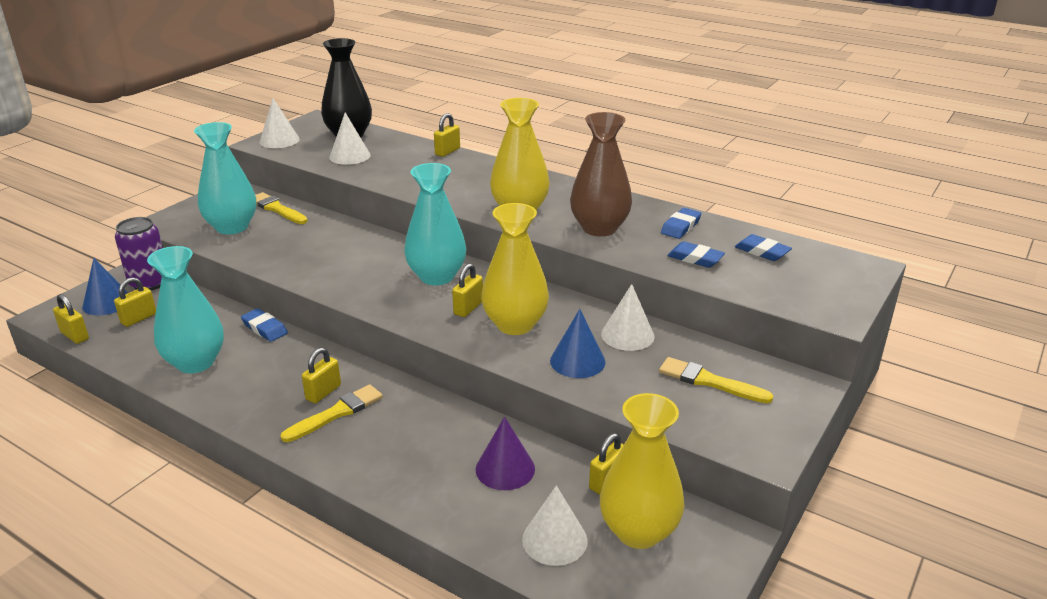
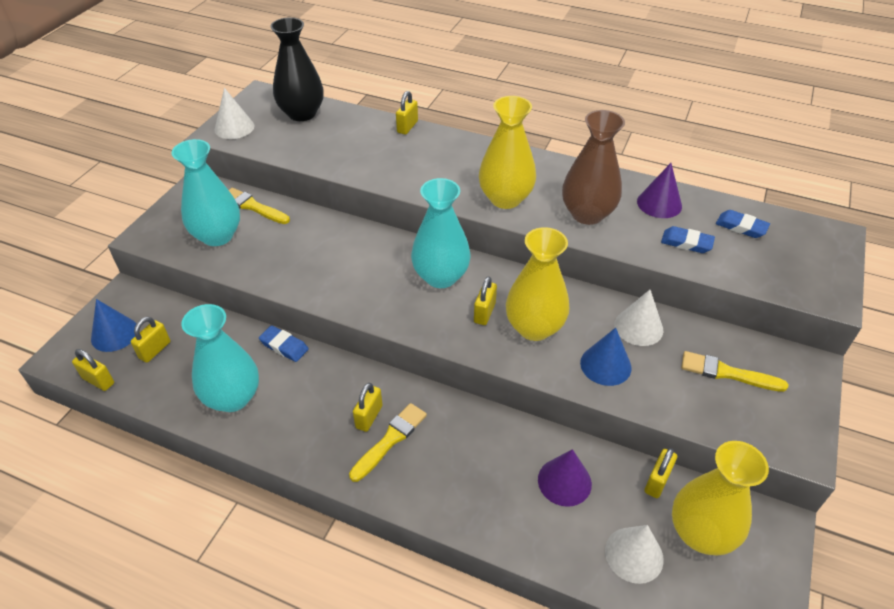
camera: 10 degrees left, 15 degrees up
(149, 283) = (148, 303): purple can -> none
(350, 156) = (314, 142): white cone -> none
(681, 227) = (659, 203): blue eraser -> purple cone

